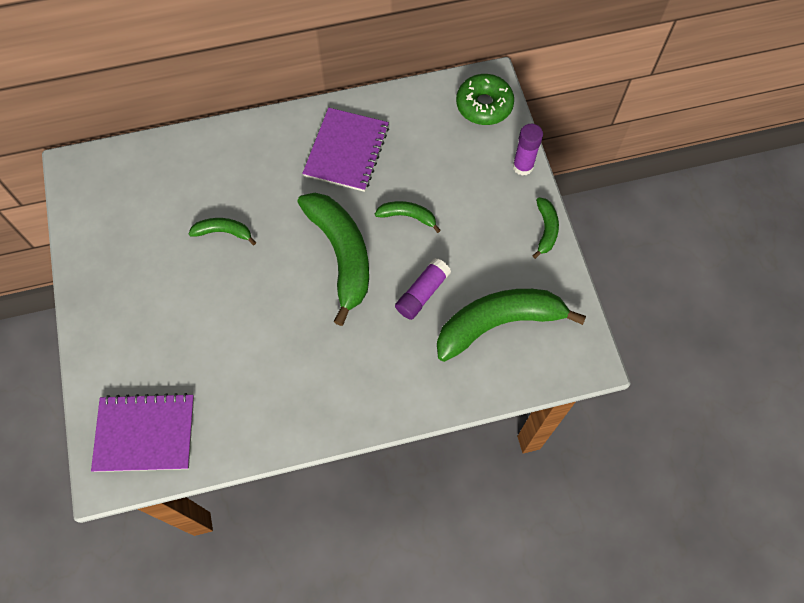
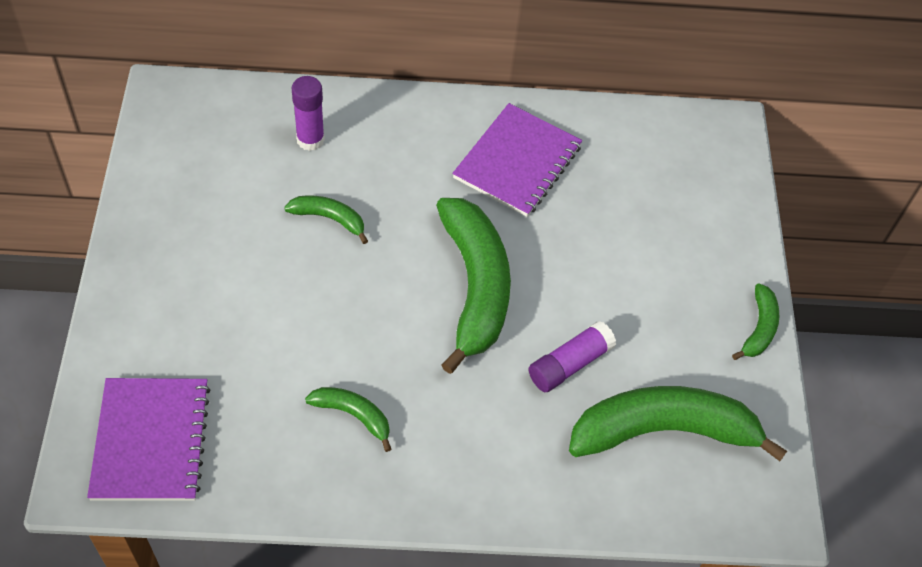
camera: 10 degrees right, 10 degrees down
(145, 433) = (151, 441): purple notebook -> purple notebook turned 75 degrees clockwise
(408, 216) = (576, 262): green banana -> green banana (353, 415)
(484, 105) = (714, 152): green donut -> none
(523, 166) = (747, 241): purple glue stick -> purple glue stick (310, 139)

